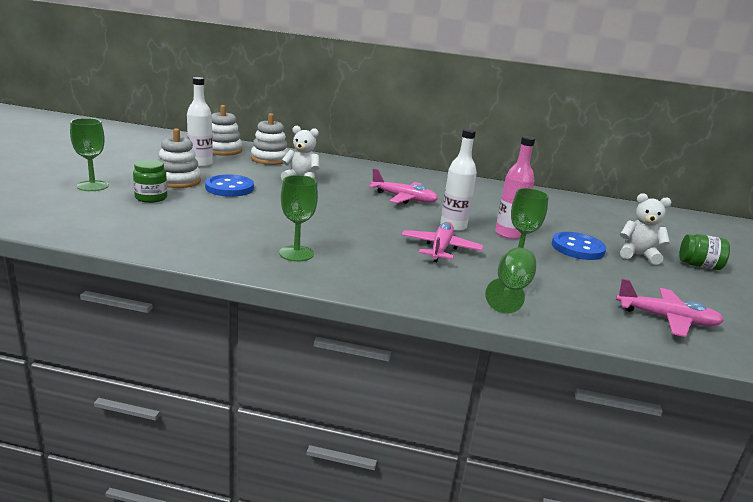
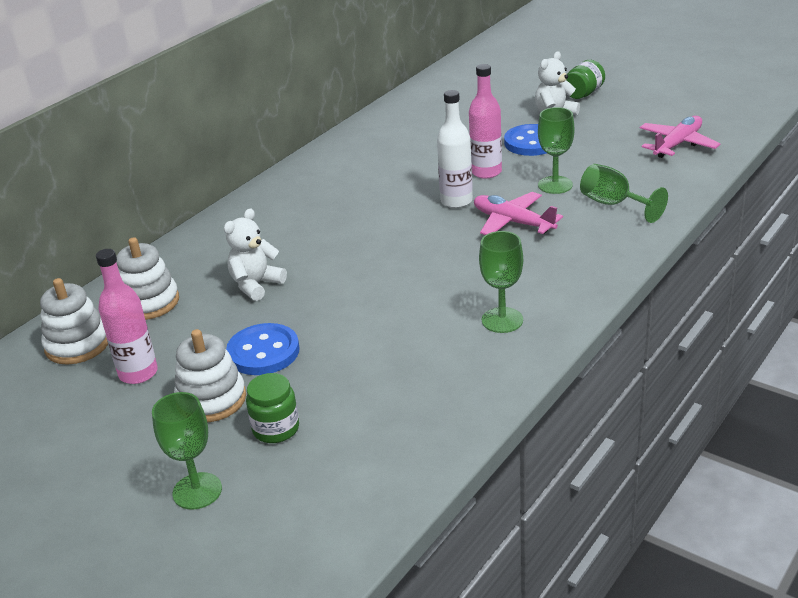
camera: 60 degrees left, 10 degrees up
(200, 164) = (138, 373): white bottle -> pink bottle
(404, 198) = (359, 216): pink plane -> none

